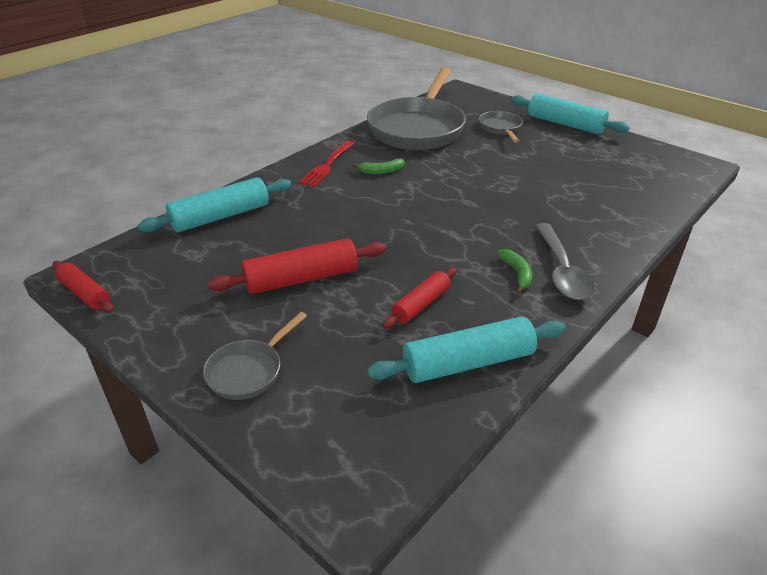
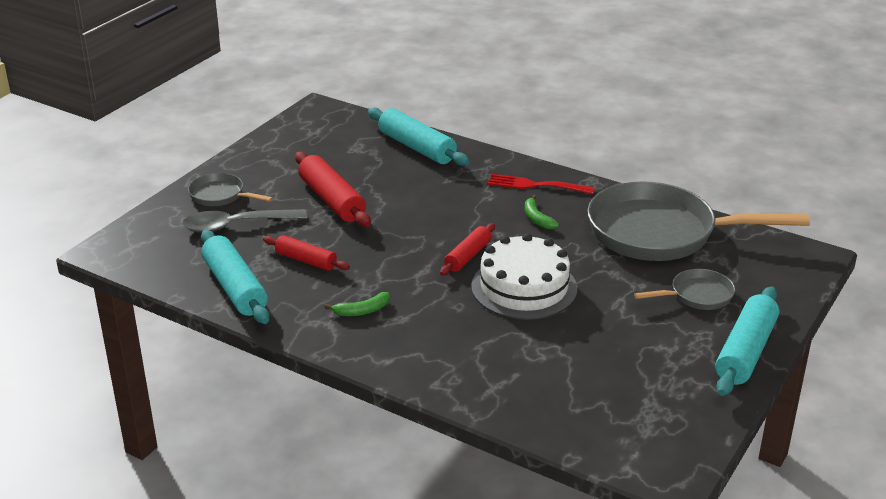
camera: 80 degrees right, 5 degrees down
(85, 293) = (297, 117): red rolling pin -> red rolling pin (468, 256)
(484, 189) = (524, 287): none -> white cake
(562, 271) = (372, 338): grey spoon -> grey spoon (236, 225)

